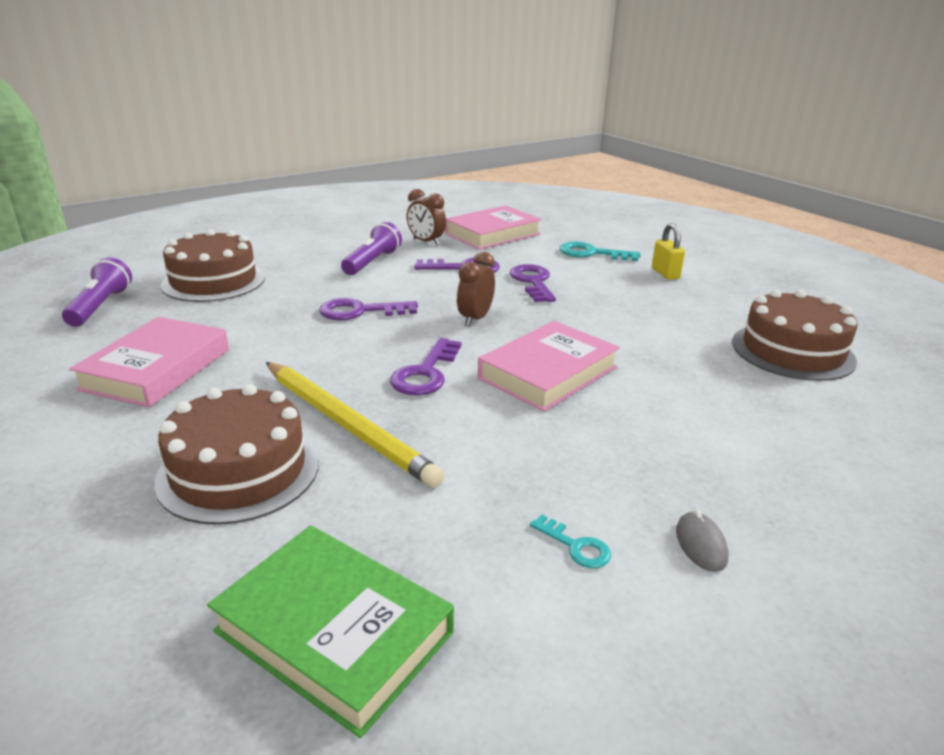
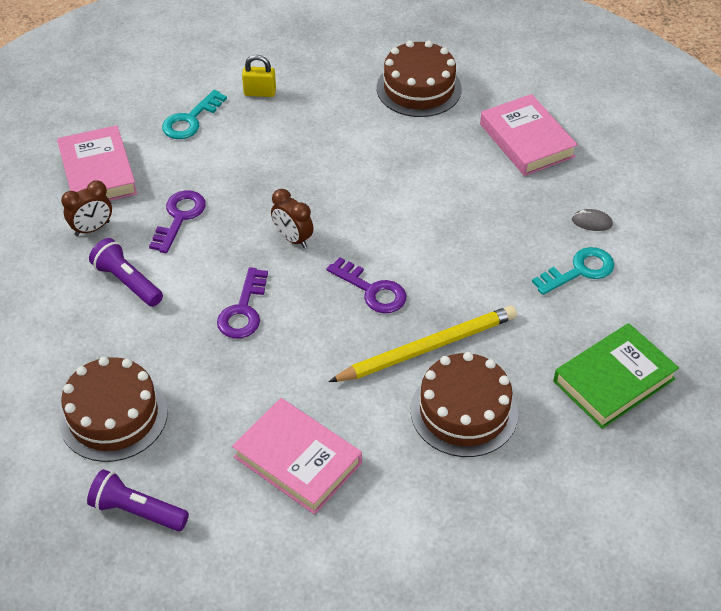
camera: 70 degrees left, 20 degrees up
(533, 282) = (235, 180): purple key -> none
(548, 373) = (398, 223): pink book -> pink book (527, 140)
(576, 546) = (579, 270): turquoise key -> turquoise key, size x1.82

